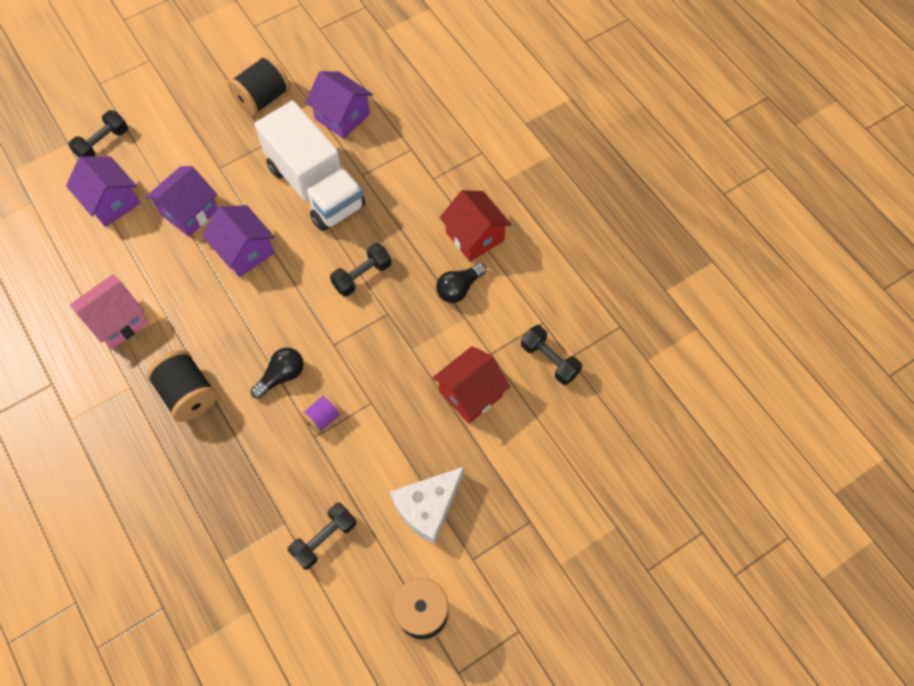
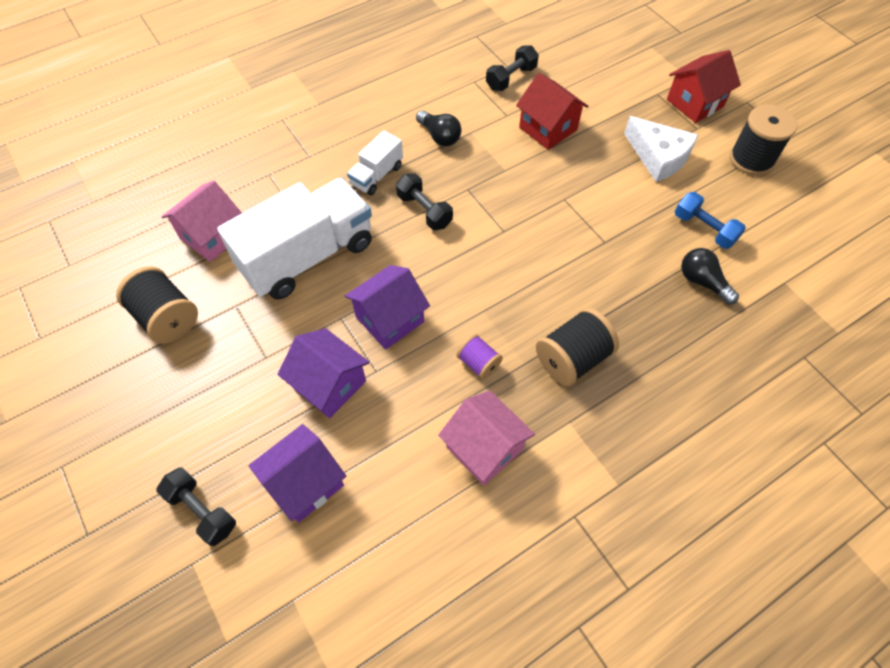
camera: 90 degrees left, 5 degrees down
(282, 376) = (543, 273): black light bulb -> black light bulb (702, 282)
(323, 418) = (585, 236): purple spool -> purple spool (478, 363)
(324, 539) = (704, 229): black dumbbell -> blue dumbbell
(342, 116) = (212, 236): purple house -> pink house
(407, 235) = (376, 175): none -> white truck
(474, 236) = (382, 125): red house -> red house (695, 103)

